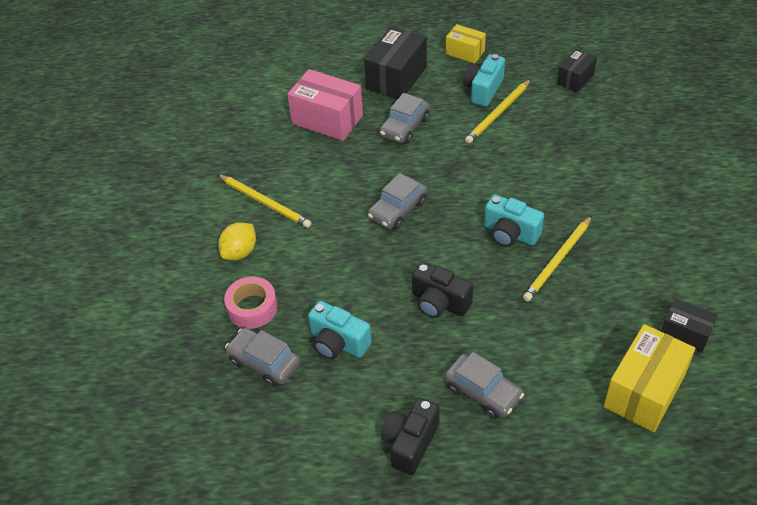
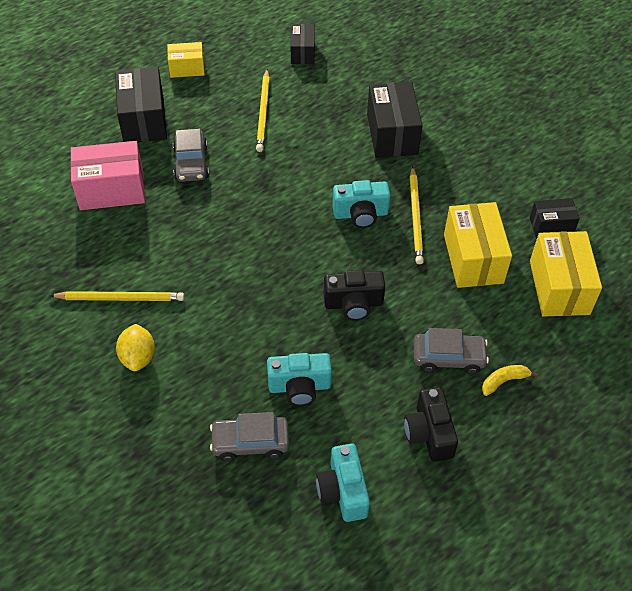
camera: 40 degrees left, 5 degrees up
(252, 308) = (196, 401): pink tape -> none
(397, 210) = (250, 242): grey car -> none
(483, 90) = (232, 96): turquoise camera -> turquoise camera (343, 491)
(516, 441) = (504, 381): none -> yellow banana
(581, 322) = (473, 258): none -> yellow box
(598, 181) = (392, 134): none -> black box

